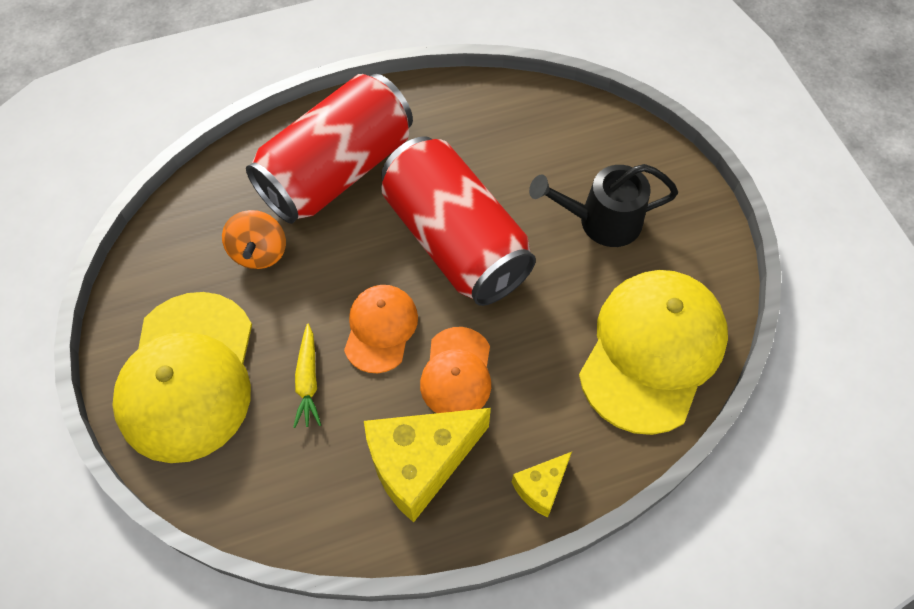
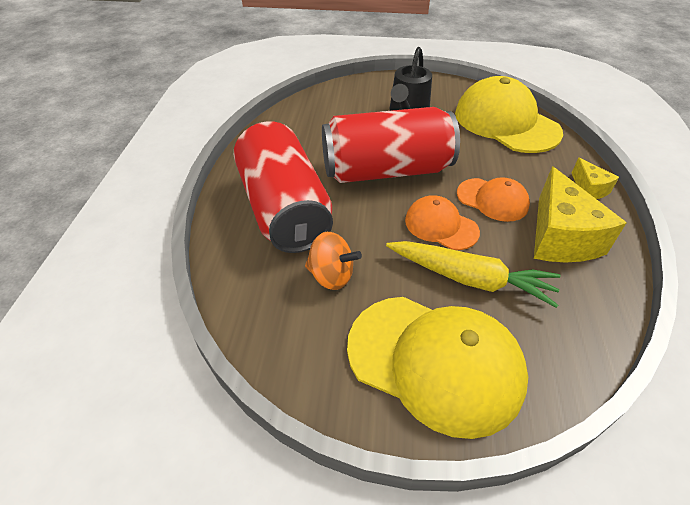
camera: 65 degrees left, 15 degrees down
(308, 381) = (470, 279): yellow carrot -> yellow carrot, size x1.78

